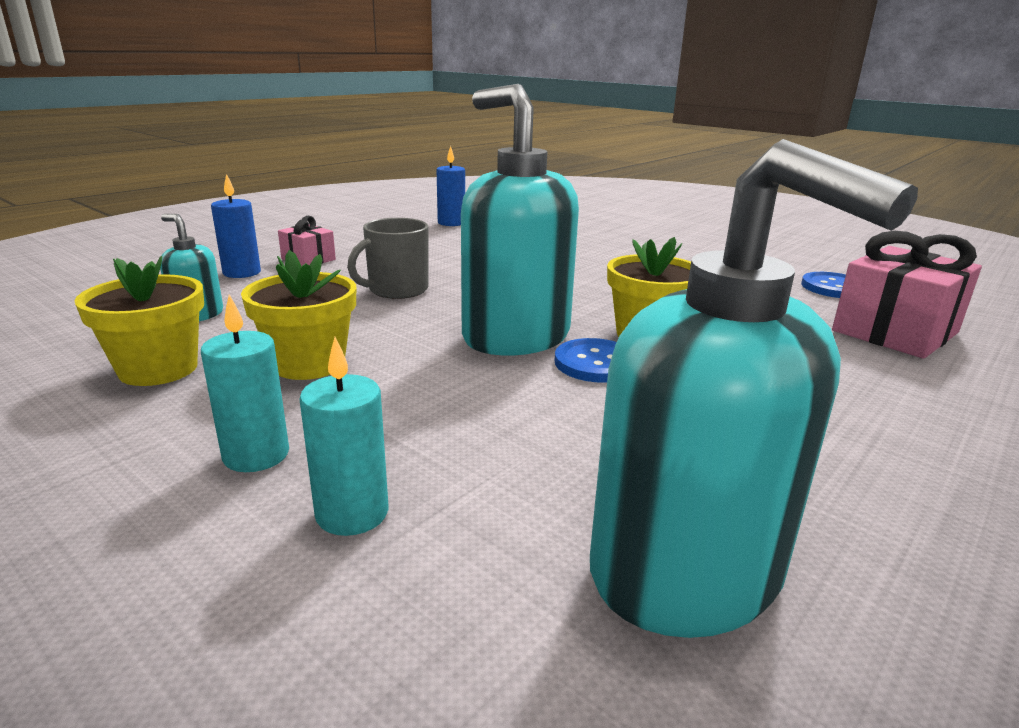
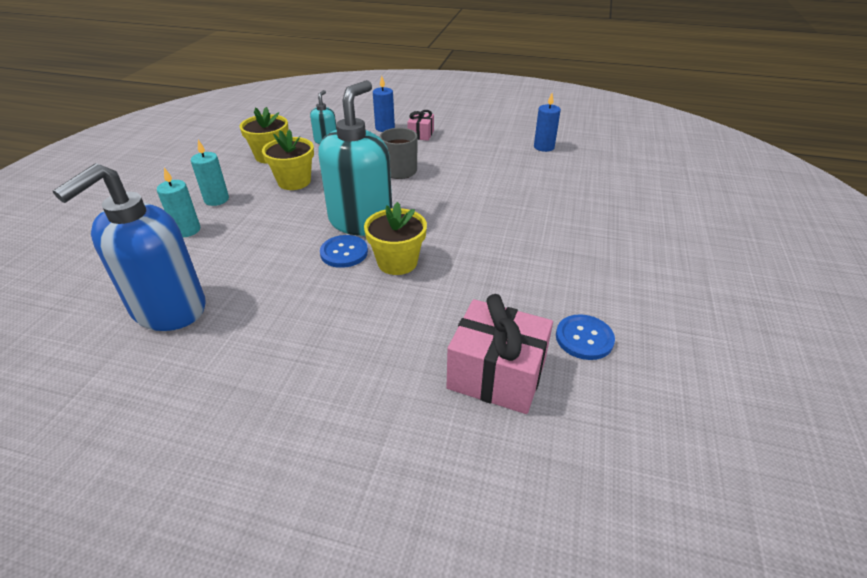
camera: 65 degrees right, 15 degrees up
(687, 575) = (168, 309): turquoise soap dispenser -> blue soap dispenser

